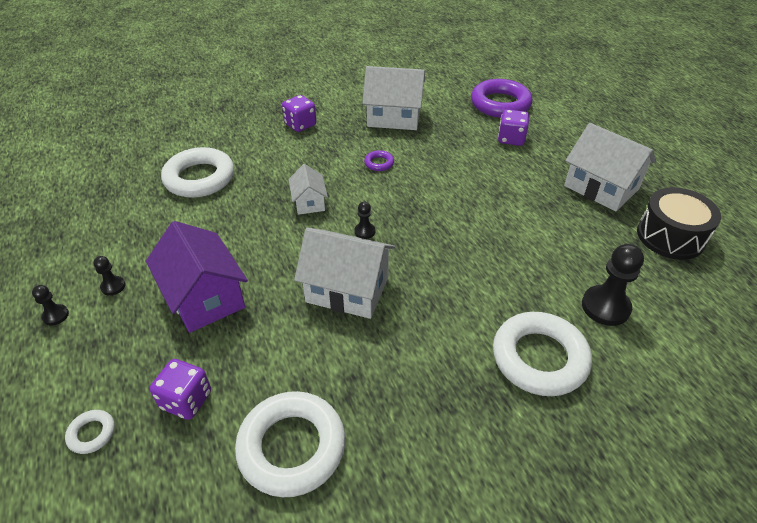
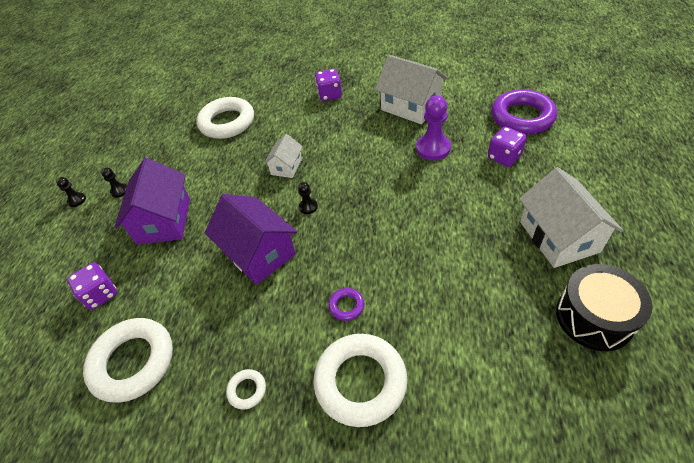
camera: 35 degrees right, 5 degrees up
(92, 433) = (39, 292): white ring -> white ring (247, 390)
(347, 289) = (259, 253): white house -> purple house
(379, 163) = (365, 147): purple ring -> purple ring (346, 306)
(444, 148) = (433, 148): none -> purple pawn
(605, 307) = (461, 362): black pawn -> none

